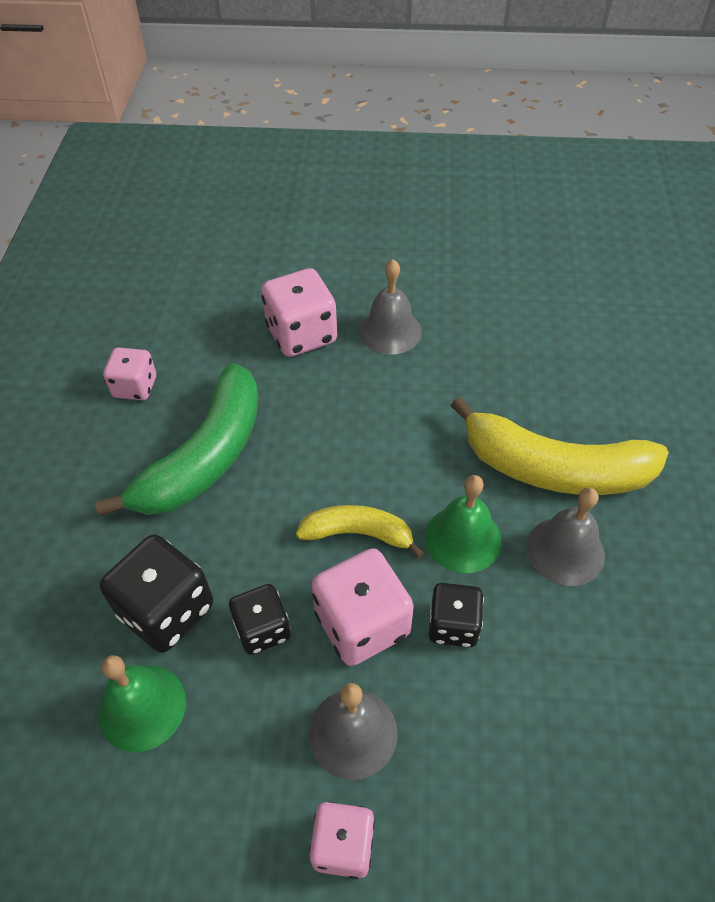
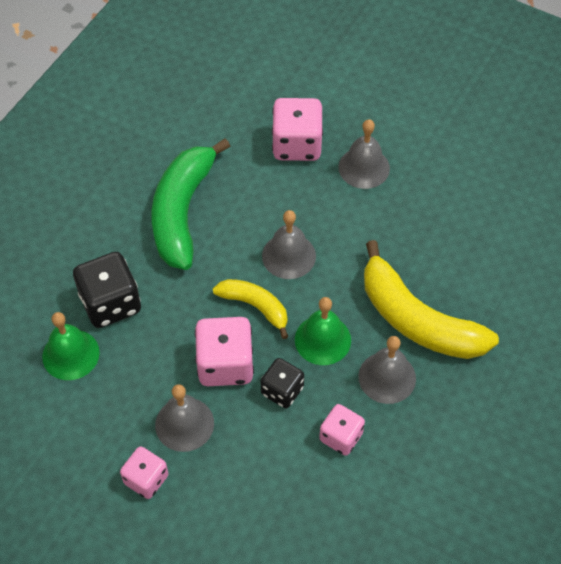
camera: 25 degrees right, 5 degrees up
(135, 387) = (160, 140): pink dice -> pink dice (341, 437)
(205, 457) = (182, 212): green banana -> green banana turned 135 degrees clockwise
(262, 629) = (162, 340): black dice -> none
(363, 457) = (289, 256): none -> grey bell

